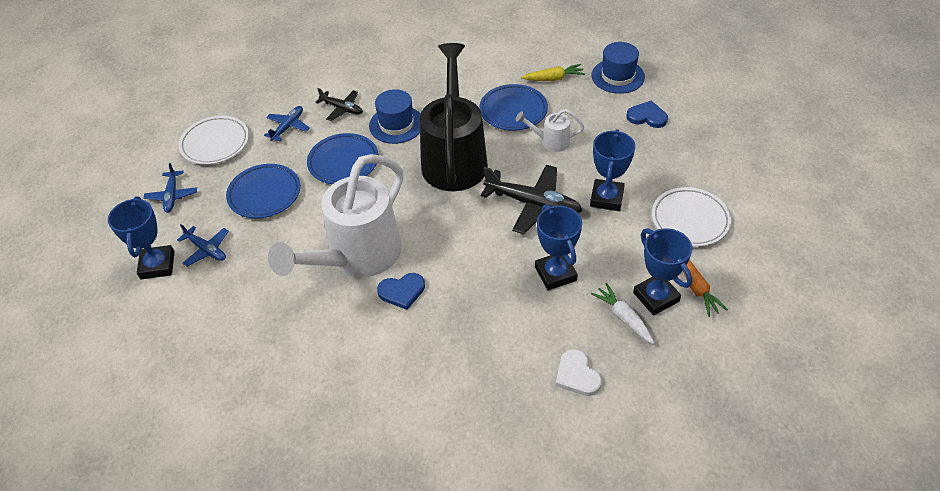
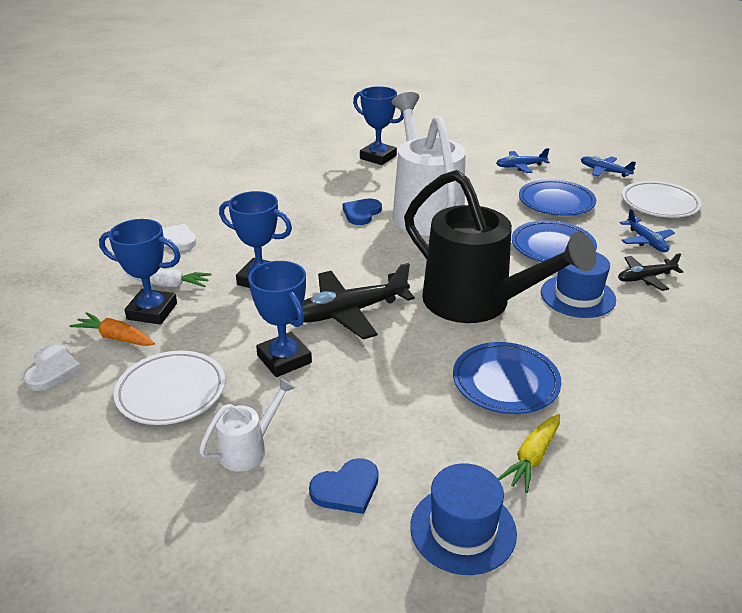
camera: 130 degrees right, 15 degrees down
(157, 265) = (529, 149): blue trophy -> blue trophy (378, 157)
(551, 141) = (415, 377): white watering can -> white watering can (249, 449)
(754, 288) = (52, 370): none -> white heart

